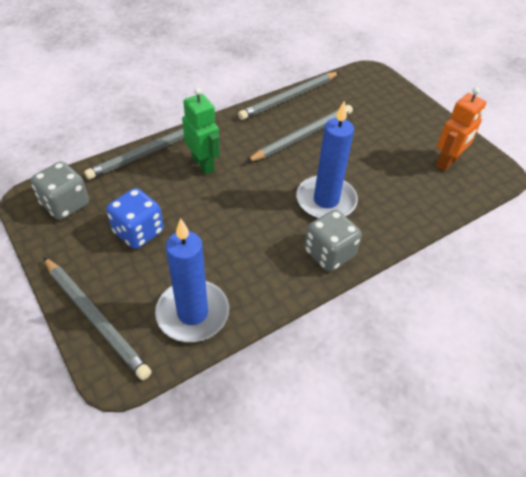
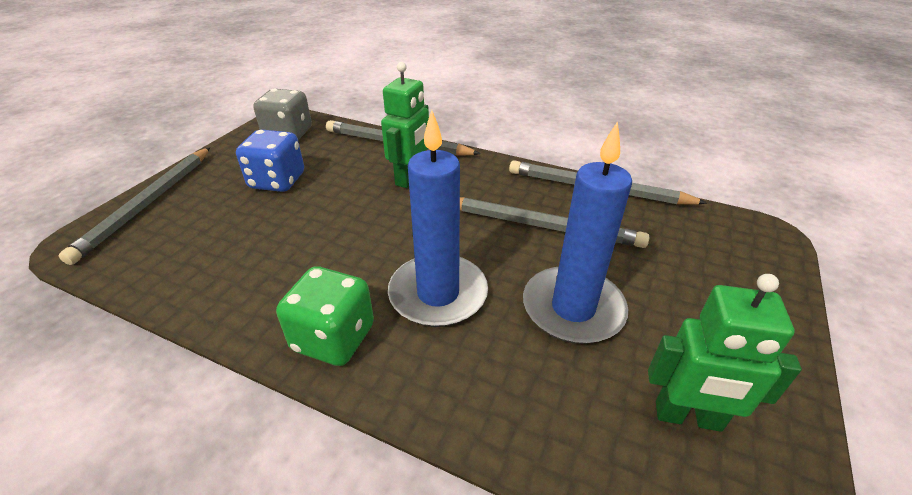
camera: 60 degrees right, 10 degrees down
(192, 313) = (173, 259): blue candle -> blue candle (573, 308)
(329, 254) = (333, 338): grey dice -> green dice
(447, 162) = (688, 417): orange robot -> green robot

